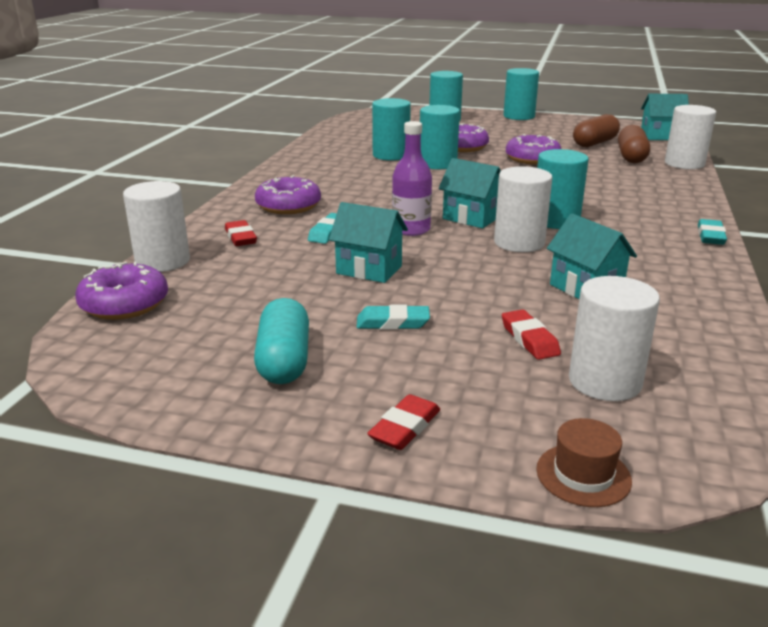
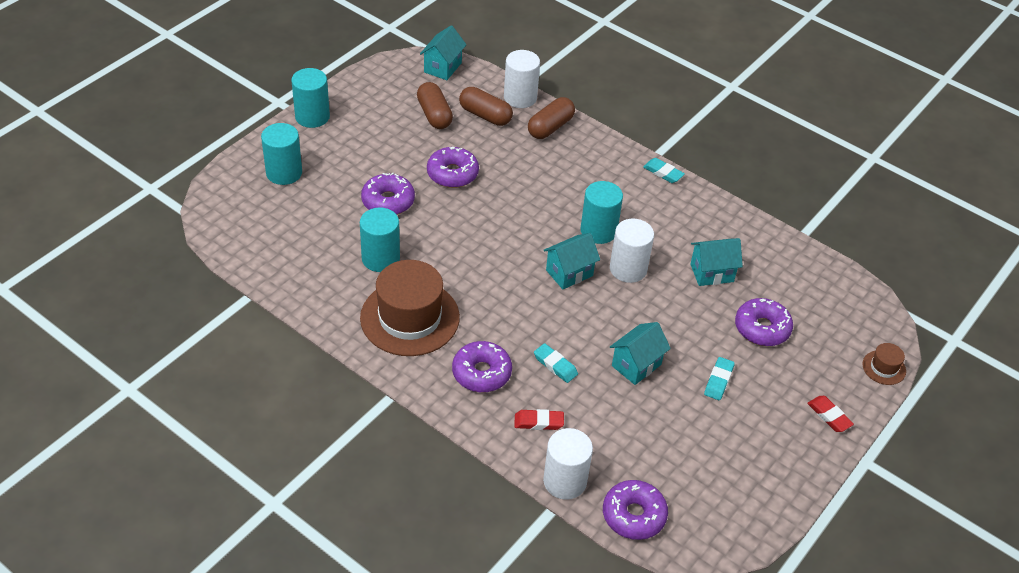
camera: 70 degrees left, 20 degrees up
(284, 360) = (745, 446): turquoise capsule -> none
(332, 173) = (410, 317): none -> brown hat
(411, 229) = (574, 316): purple bottle -> none
(438, 164) = (427, 237): turquoise cylinder -> none
(529, 339) = (762, 328): red eraser -> purple donut
(604, 381) = (814, 320): white cylinder -> none
(669, 179) = (550, 127): none -> brown capsule

